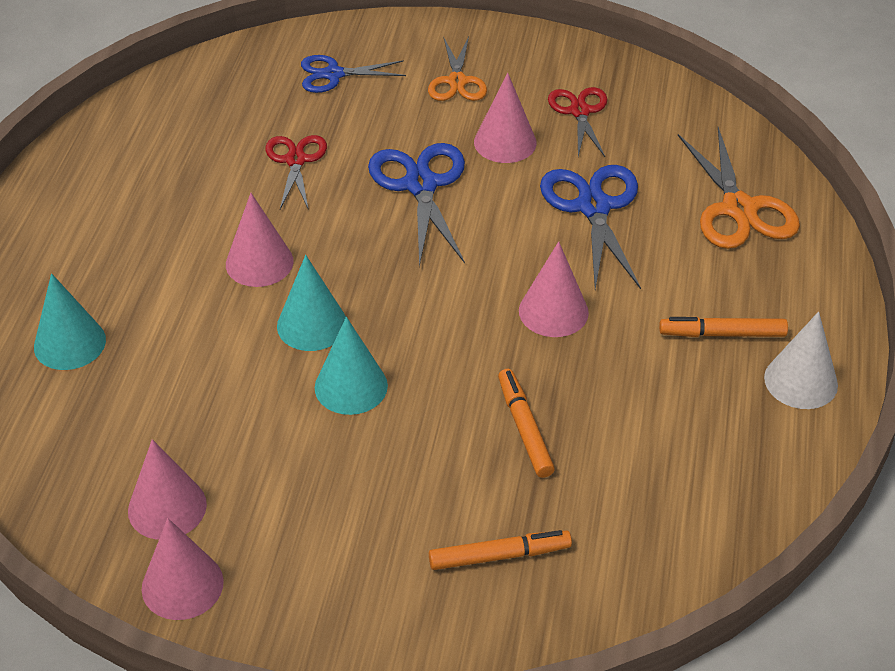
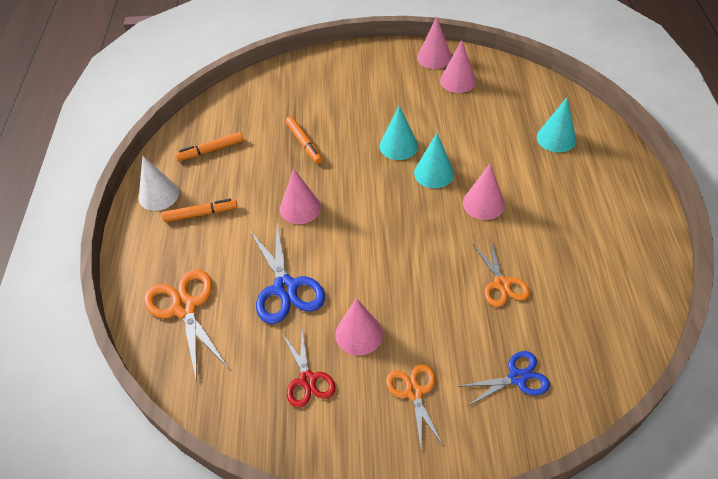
camera: 170 degrees right, 5 degrees up
(296, 160) = (501, 284): red scissors -> orange scissors
(421, 185) = (407, 281): blue scissors -> none
(499, 556) = (305, 91): orange marker -> orange marker (211, 150)

